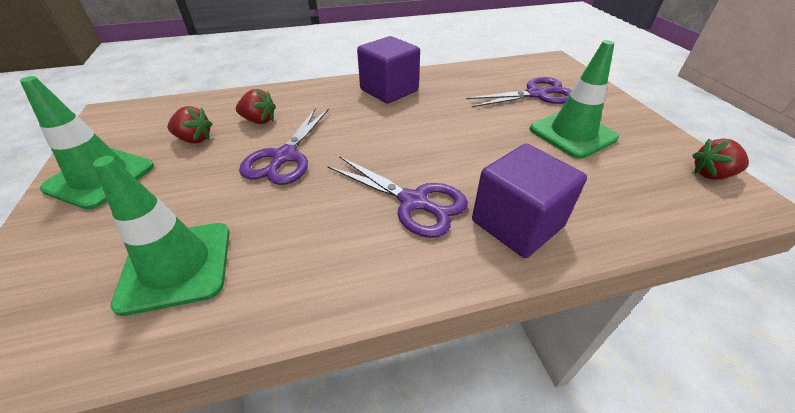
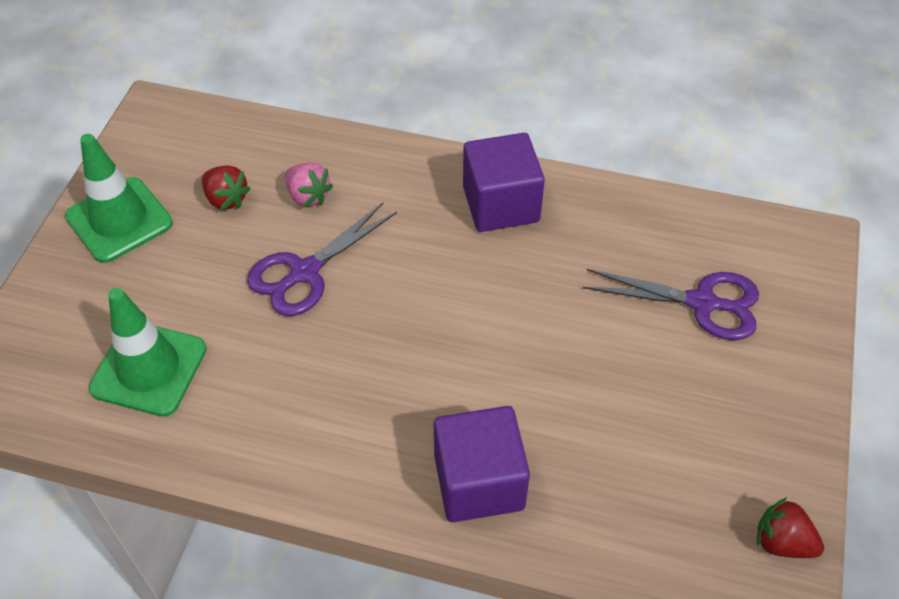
camera: 30 degrees right, 10 degrees up
(259, 120) = (308, 196): red strawberry -> pink strawberry
(413, 202) = (396, 402): purple scissors -> none
(572, 134) = (674, 396): green traffic cone -> none

